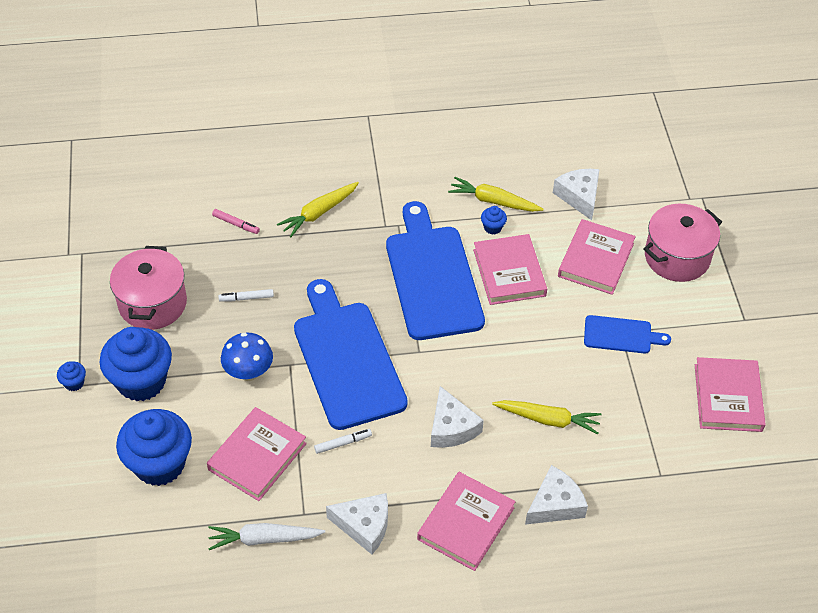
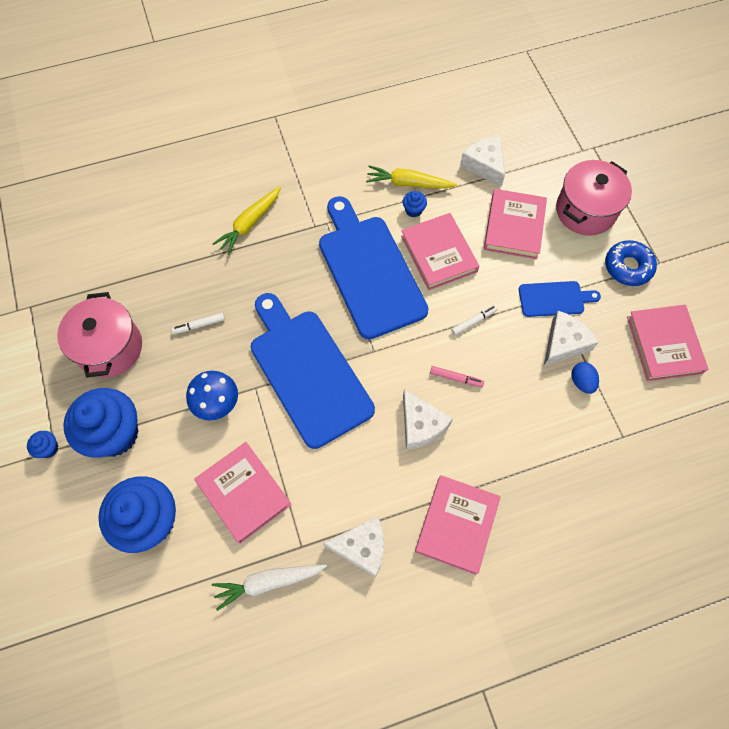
camera: 10 degrees left, 15 degrees up
(236, 224) = (173, 249): pink marker -> pink marker (456, 378)
(257, 456) = (243, 493): pink book -> pink book turned 60 degrees counterclockwise
(343, 443) = (323, 462): white marker -> white marker (474, 321)
(548, 419) = (508, 399): yellow carrot -> none
(555, 504) = (534, 487): white cheese -> white cheese (564, 343)
(630, 417) = (581, 382): none -> blue egg
(708, 318) = (628, 267): none -> blue donut

